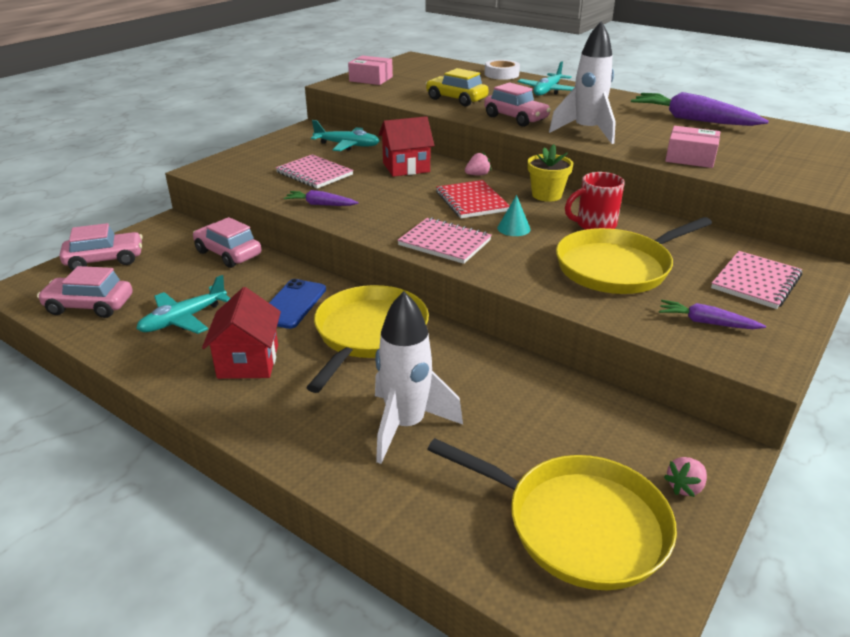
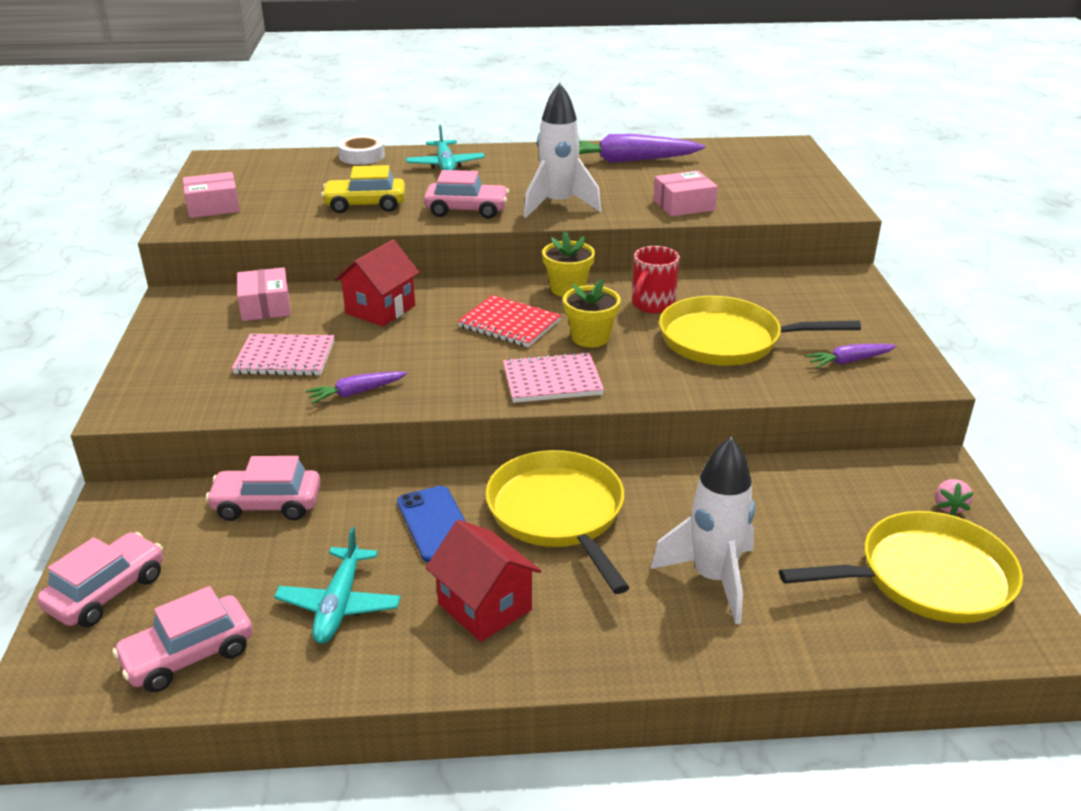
camera: 40 degrees left, 0 degrees up
(347, 145) = (265, 306): turquoise plane -> pink box
(477, 175) = (469, 291): pink strawberry -> none
(513, 228) = (590, 337): turquoise cone -> yellow flower pot
(617, 267) = (726, 340): yellow pan -> yellow pan turned 75 degrees clockwise
(755, 282) = (833, 309): pink notebook -> none

